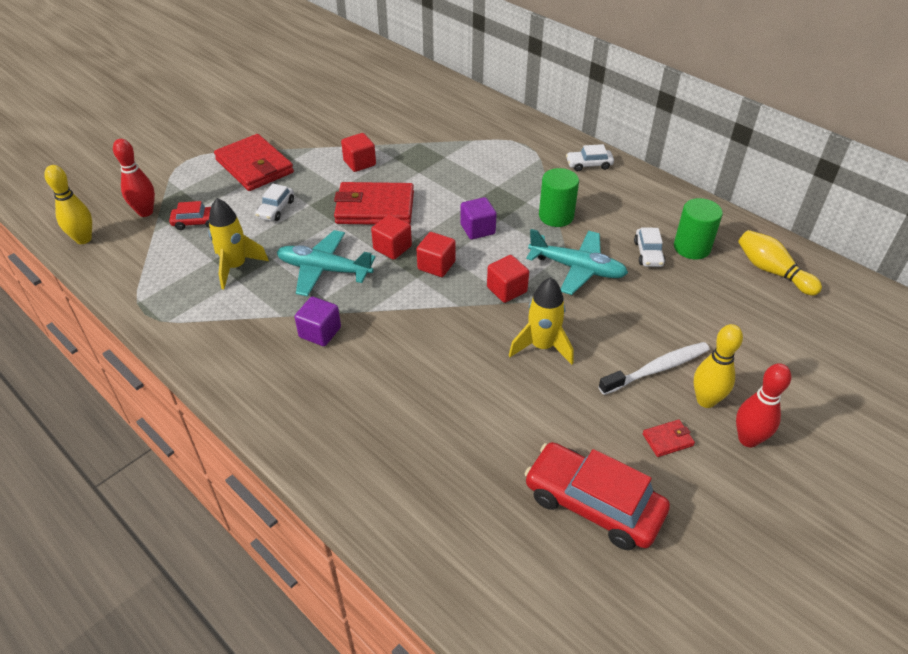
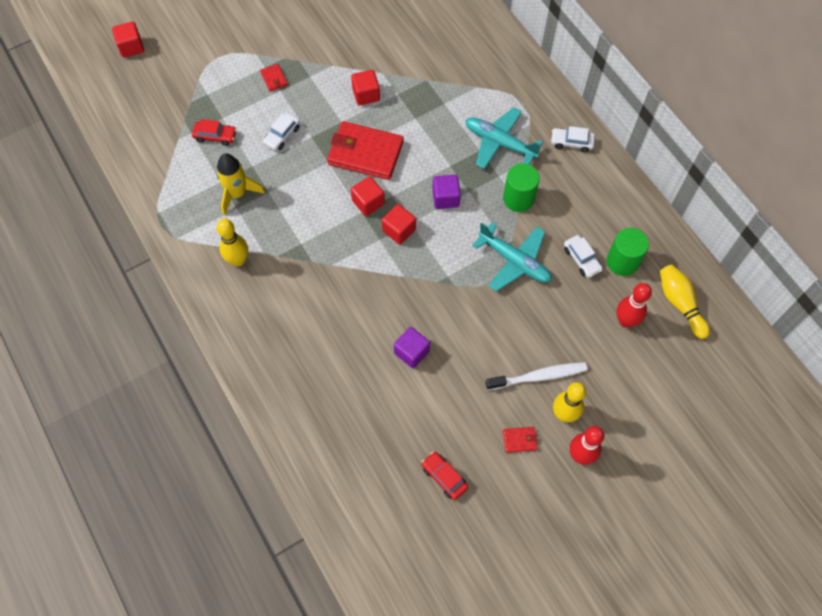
camera: 15 degrees right, 20 degrees up
(83, 239) = (122, 135): yellow bowling pin -> yellow bowling pin (238, 260)
(145, 212) = (175, 114): red bowling pin -> red bowling pin (625, 321)
(254, 166) = (274, 79): red wallet -> red wallet, size x0.42
(320, 332) = (289, 277): purple cube -> purple cube (411, 352)
(324, 270) = (307, 213): turquoise plane -> turquoise plane (499, 143)
(507, 290) = (448, 270): red cube -> red cube (131, 47)
(542, 346) = (457, 333): yellow rocket -> none
(593, 504) = (444, 477): red car -> red car, size x0.51
(648, 253) = (582, 259): white car -> white car turned 45 degrees counterclockwise

